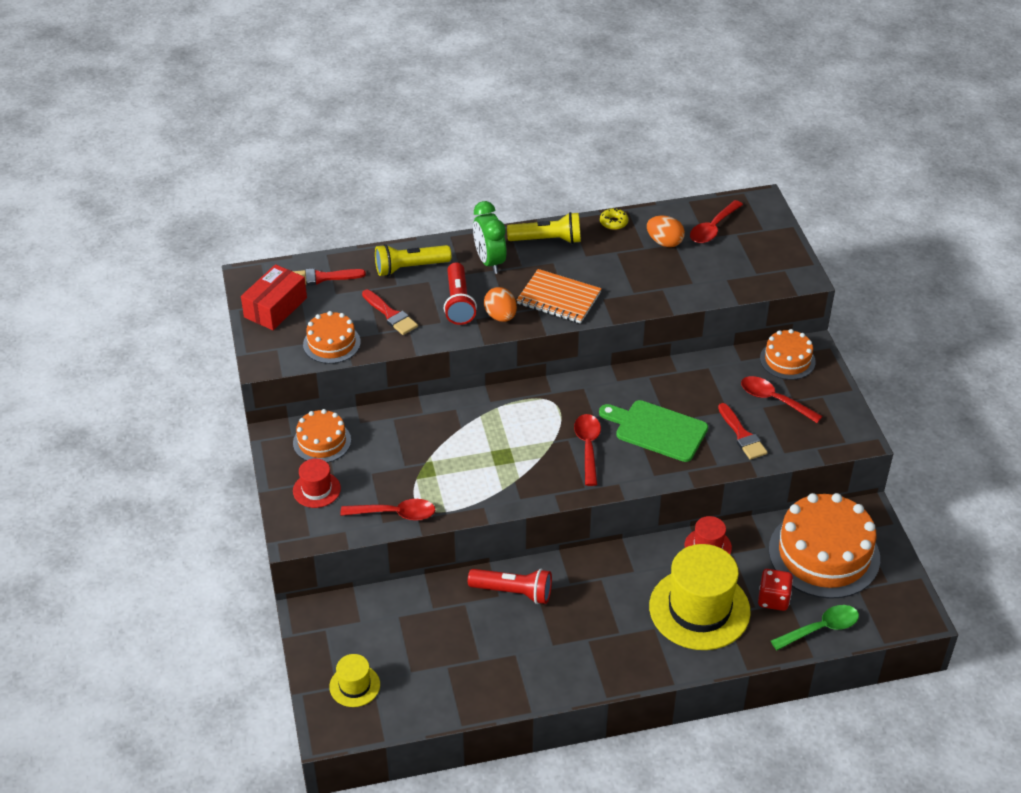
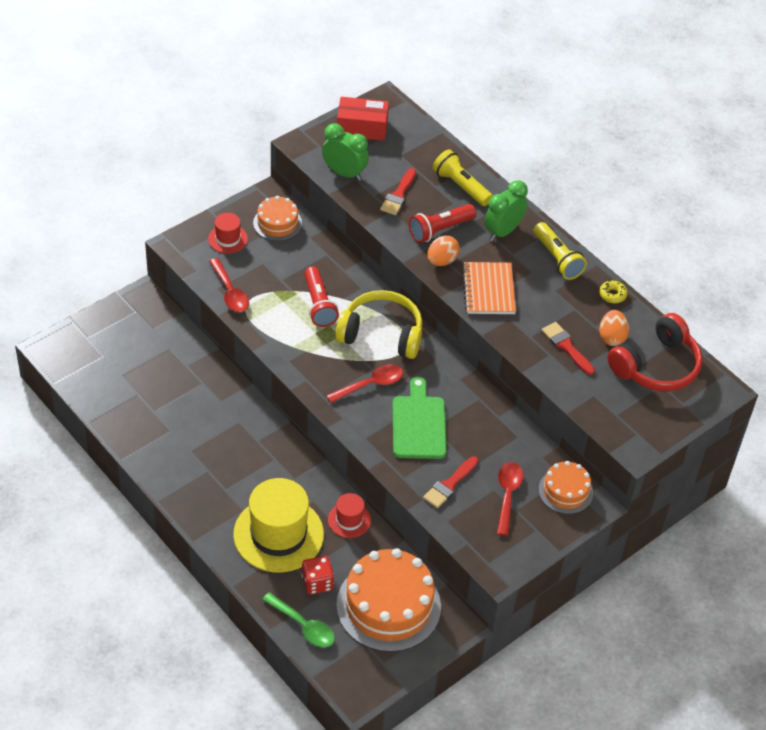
camera: 60 degrees right, 5 degrees up
(322, 277) = (413, 140): red brush -> red brush (566, 347)
(331, 343) = (344, 173): orange cake -> green clock
(354, 685) = (94, 347): yellow hat -> none
(513, 592) = (230, 408): red flashlight -> red flashlight (319, 305)
(527, 415) = (381, 334): none -> yellow headphones
(713, 228) = (656, 366): red spoon -> red headphones

